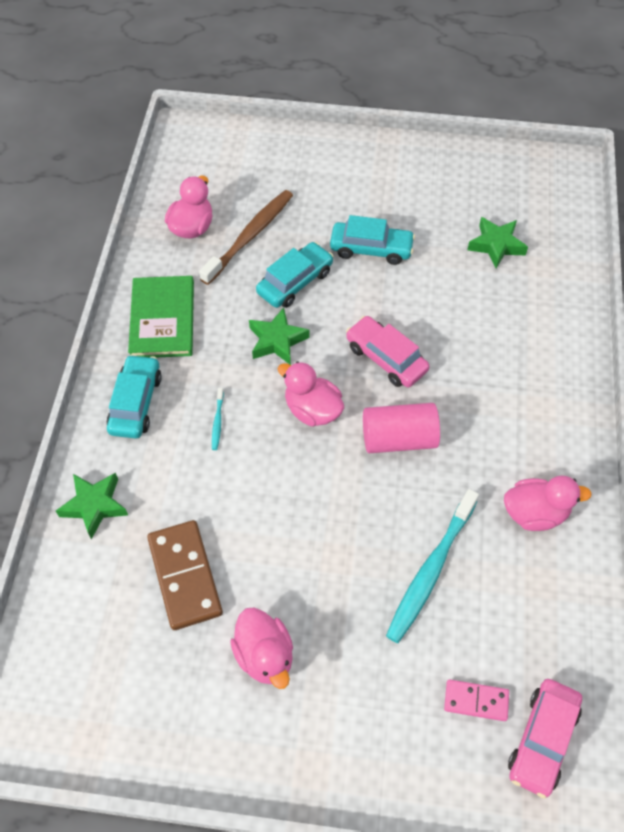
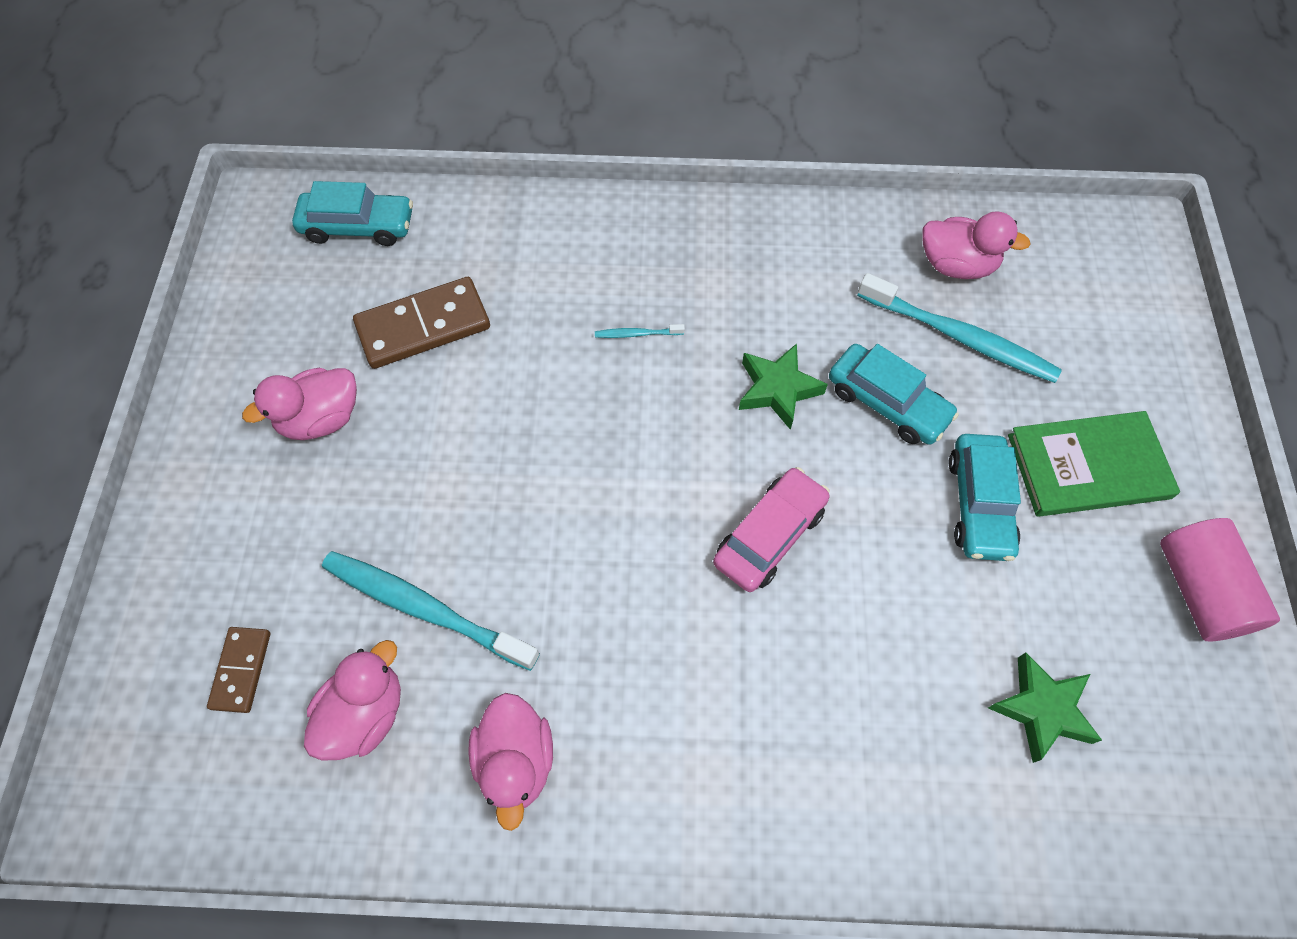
camera: 85 degrees right, 5 degrees up
(94, 506) = (512, 227): green star -> none
(136, 403) = (656, 244): turquoise car -> turquoise car (358, 226)
(162, 319) = (789, 253): green book -> green book (1088, 466)
(250, 236) = (959, 337): brown toothbrush -> turquoise toothbrush
(312, 410) = (667, 443): pink duck -> pink duck (365, 714)
(398, 439) = (630, 559): pink cylinder -> pink cylinder (1199, 590)
(476, 701) = (241, 670): pink domino -> brown domino
(542, 740) = (180, 759): pink car -> none

